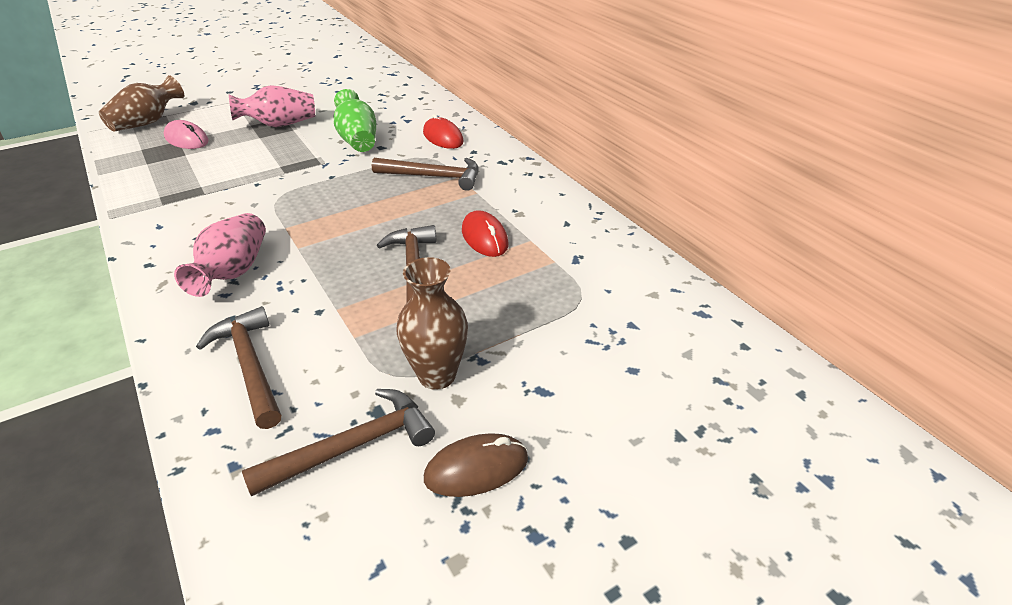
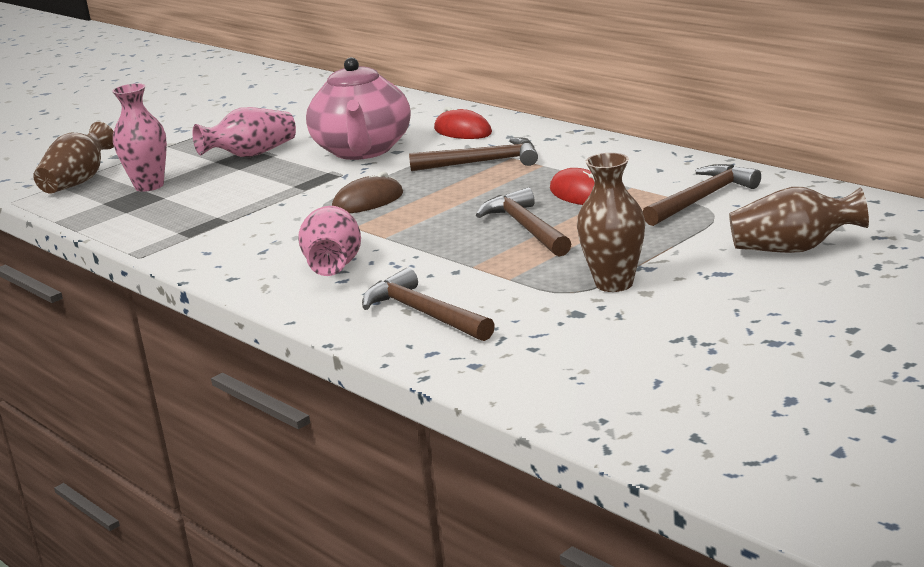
camera: 10 degrees left, 15 degrees down
(186, 139) = (149, 186): pink mouse -> pink vase
(353, 446) = (574, 334): brown hammer -> brown hammer (702, 198)
(358, 140) = (363, 150): green vase -> pink teapot
(476, 468) = (696, 322): brown mouse -> brown mouse (368, 201)
(629, 375) = (793, 249): none -> brown vase

